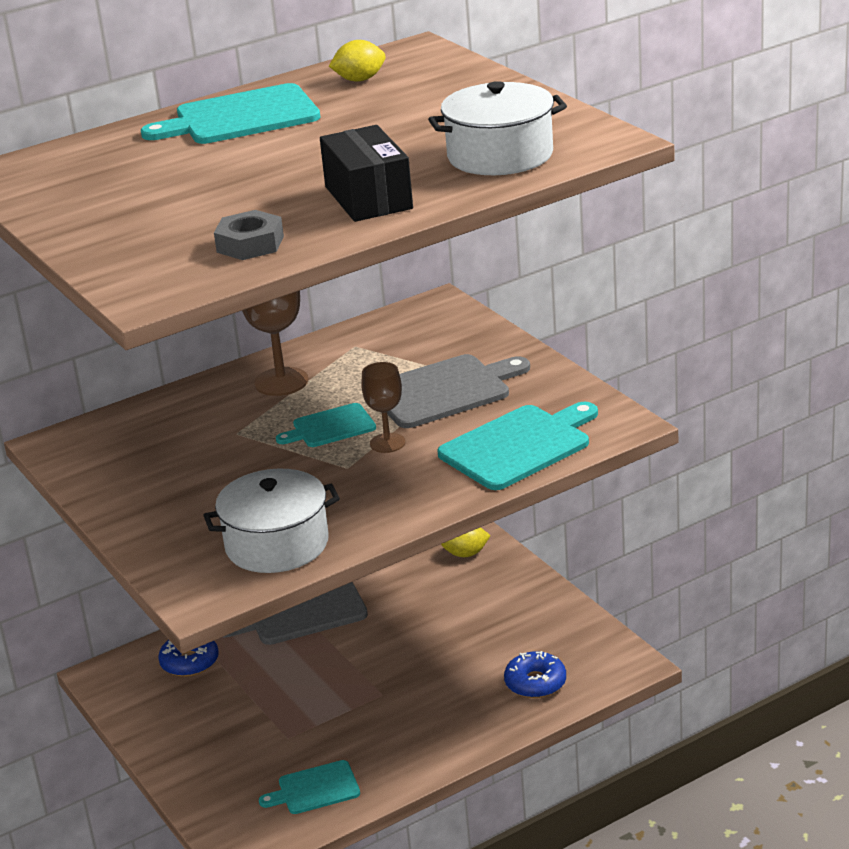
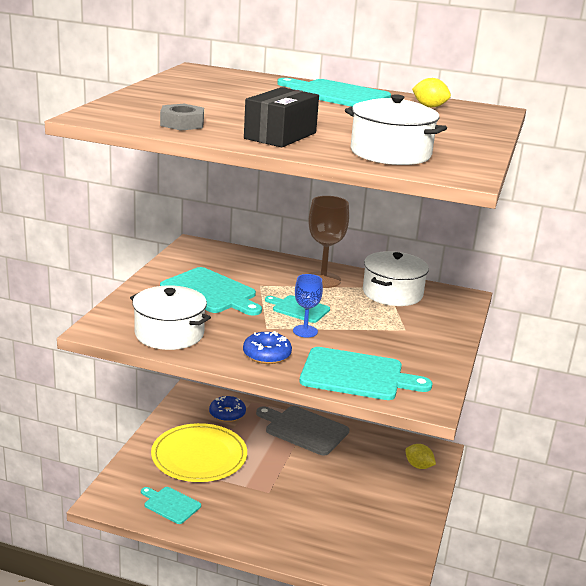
camera: 45 degrees right, 5 degrees down
(208, 477) = (211, 292): none -> turquoise cutting board
(248, 724) = (199, 456): none -> yellow plate
(374, 347) = (392, 293): none -> white pot
(387, 443) = (305, 331): brown goblet -> blue goblet
(444, 391) = (380, 329): grey cutting board -> none
(535, 683) = (340, 549): blue donut -> blue donut (267, 354)

